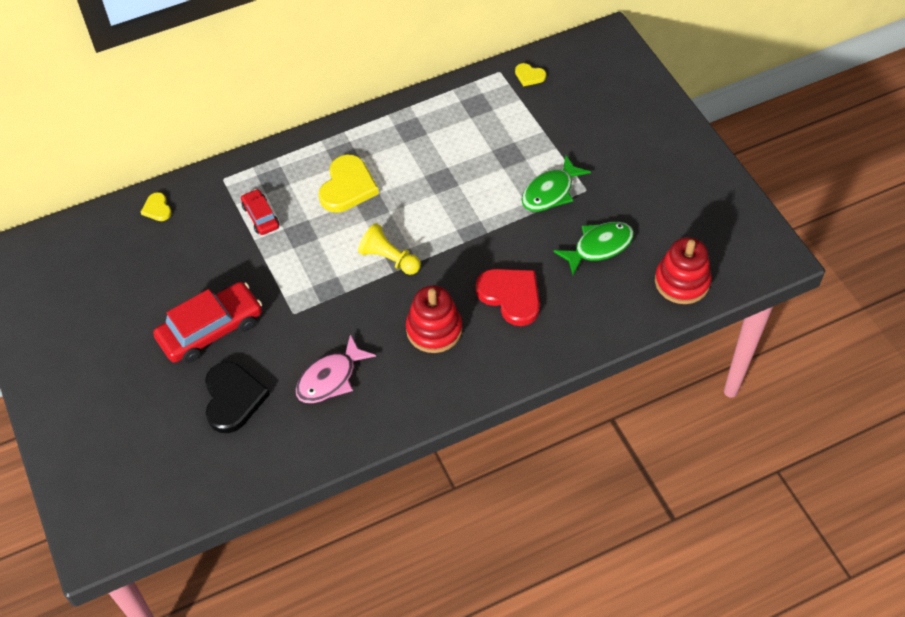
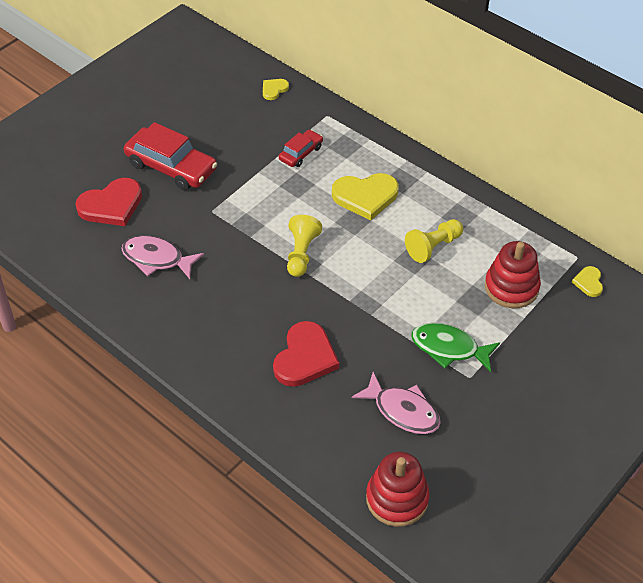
camera: 65 degrees right, 5 degrees down
(233, 398) = (111, 205): black heart -> red heart
(434, 329) = (240, 312): red stacking toy -> red stacking toy (511, 287)
(435, 160) = (433, 247): none -> yellow pawn
(599, 247) = (402, 411): green fish -> pink fish

